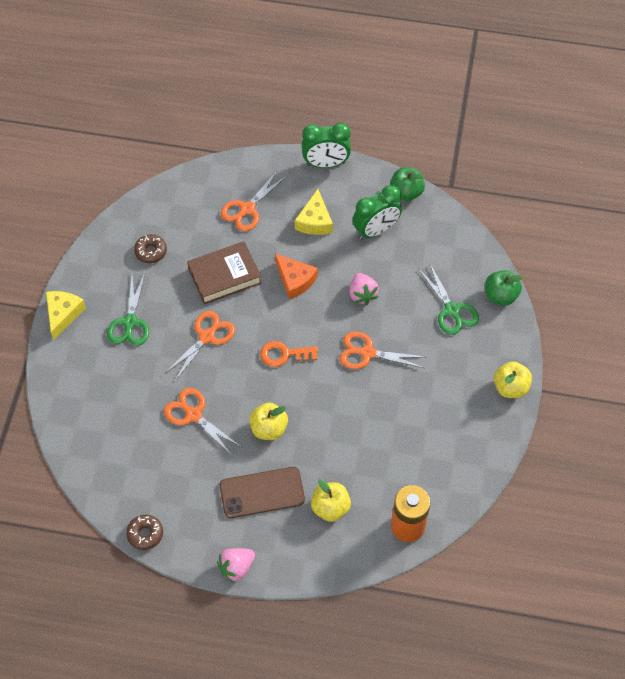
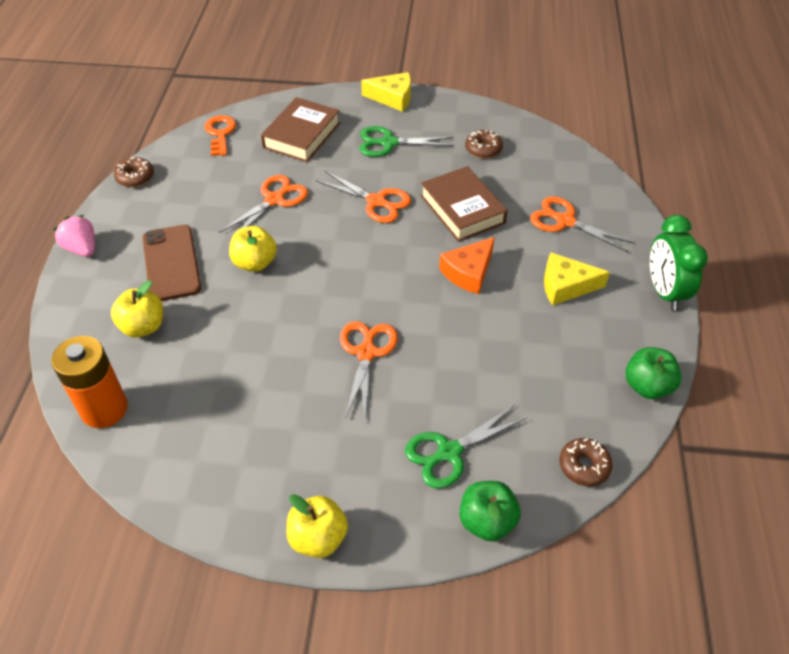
camera: 85 degrees right, 10 degrees down
(106, 392) = (301, 135): none -> brown book
(284, 354) = (358, 269): orange key -> orange key (220, 133)
(362, 294) = (458, 343): pink strawberry -> none
(376, 230) = (568, 353): green clock -> none
(464, 239) = (584, 466): none -> brown donut

